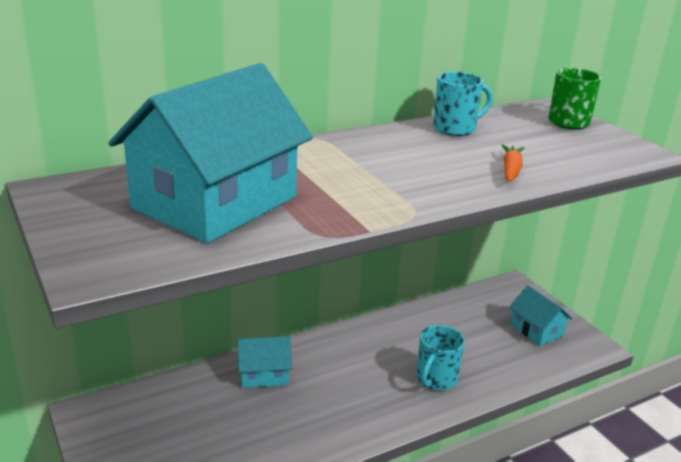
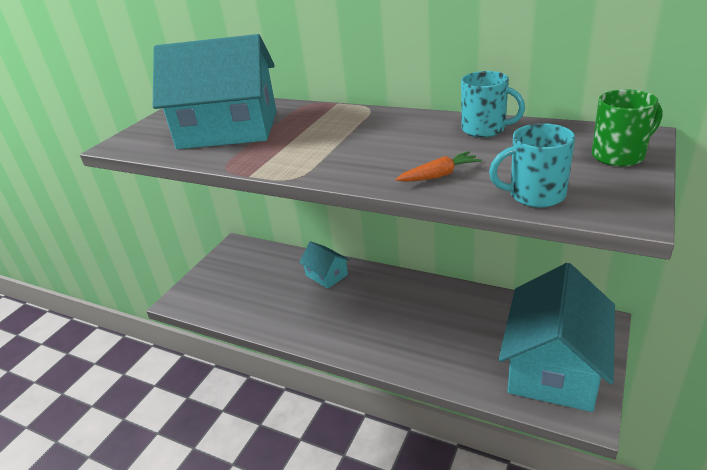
camera: 60 degrees right, 5 degrees up
(435, 379) = (411, 344): turquoise mug -> turquoise mug (535, 195)
(536, 330) = (553, 366): turquoise house -> turquoise house, size x2.14

